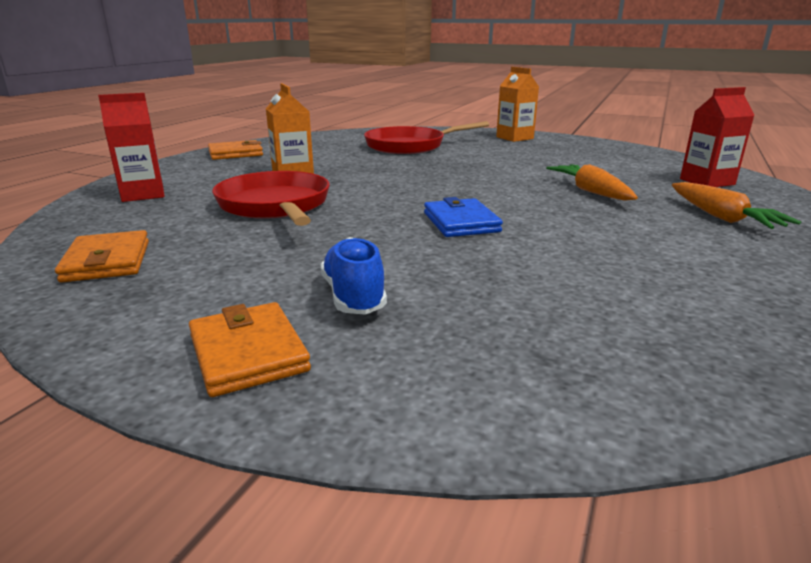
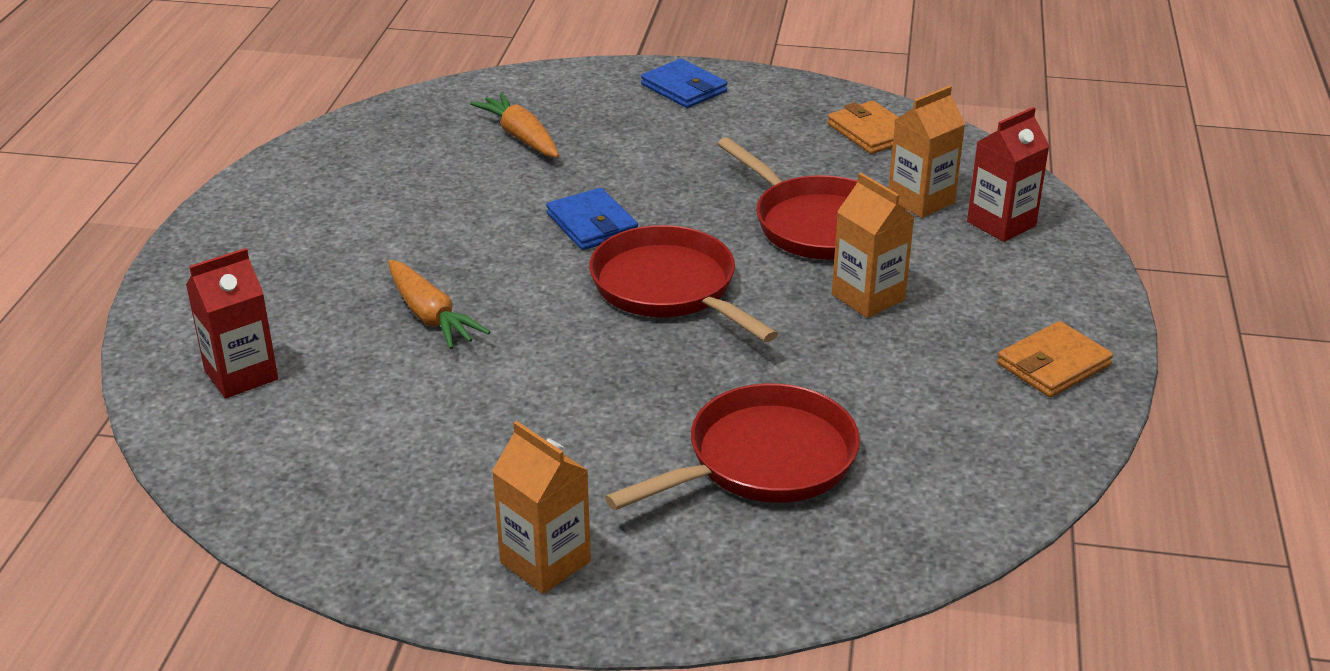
camera: 165 degrees right, 10 degrees up
(171, 210) = (921, 200): none -> orange carton
(248, 353) = (684, 88): orange wallet -> blue wallet
(353, 296) = (648, 129): blue shoe -> none
(418, 189) = (669, 288): none -> red pan
(722, 217) = (292, 275): orange carrot -> orange carrot (520, 137)

